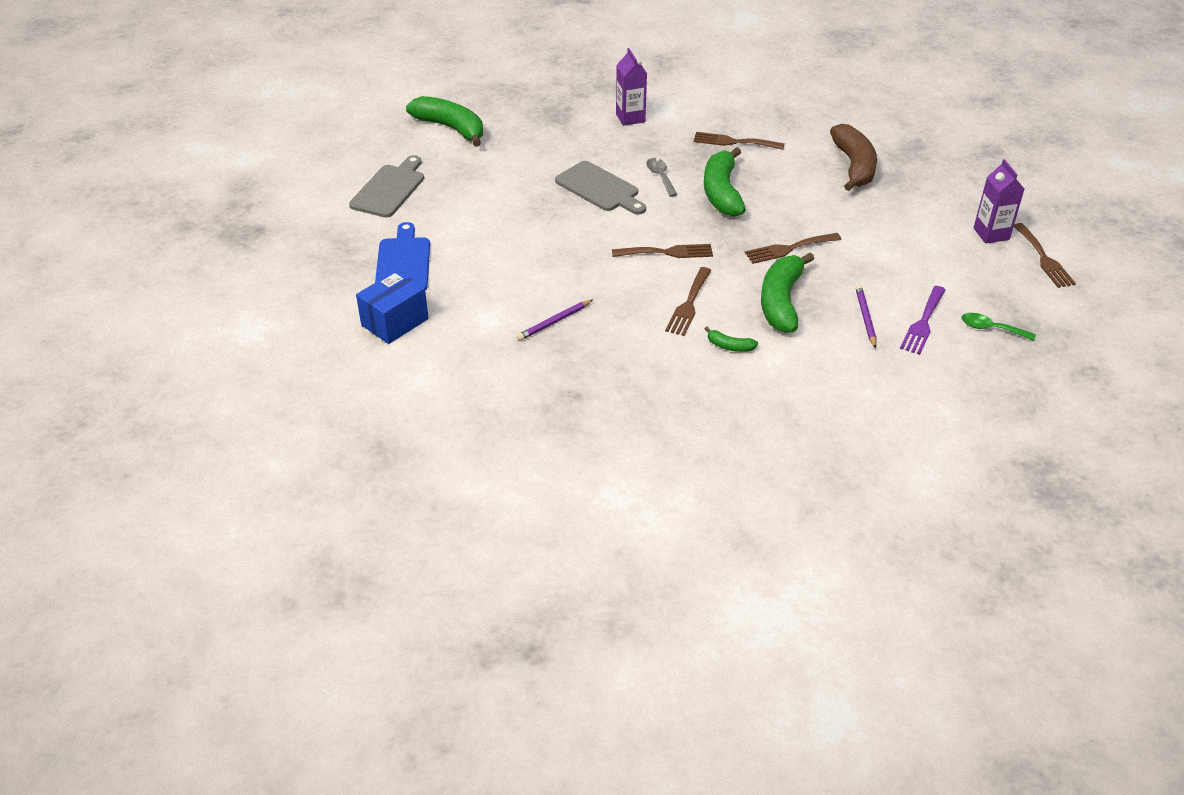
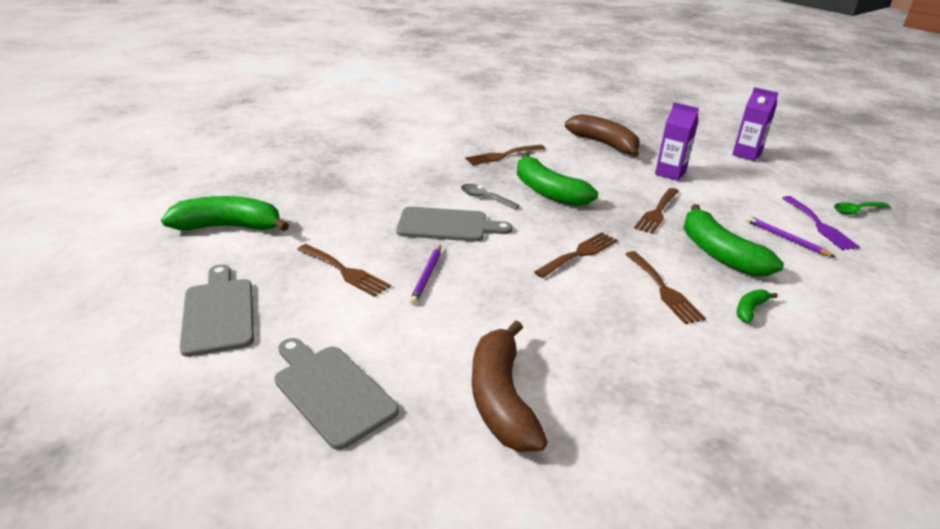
camera: 40 degrees left, 10 degrees down
(395, 322) = (409, 479): blue box -> none
(403, 263) = (331, 391): blue cutting board -> grey cutting board
(486, 312) = (501, 399): none -> brown banana
(554, 322) = (583, 371): purple pencil -> purple pencil (427, 276)
(630, 118) = (397, 165): purple carton -> purple carton (670, 173)
(729, 346) = (750, 310): green banana -> green banana turned 150 degrees clockwise
(1044, 259) = (796, 157): brown fork -> brown fork (345, 271)

